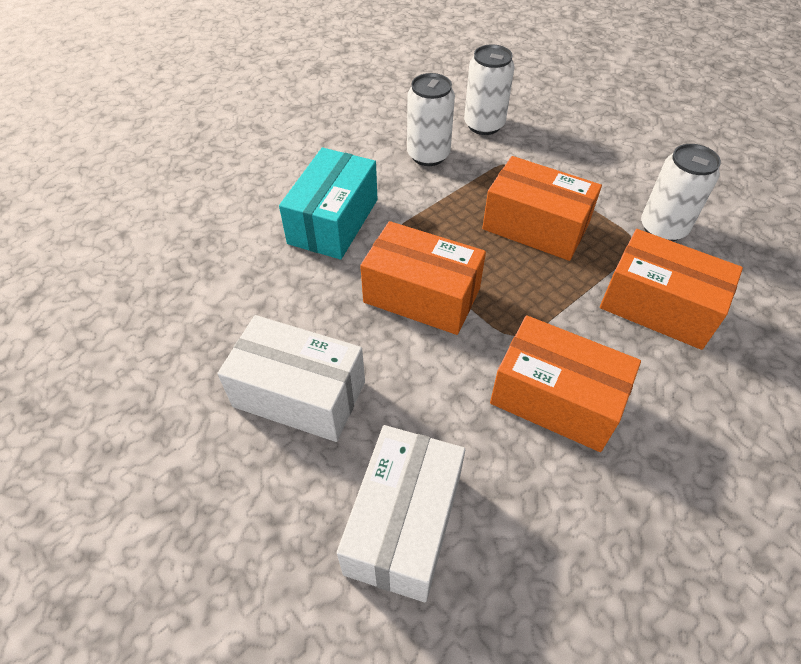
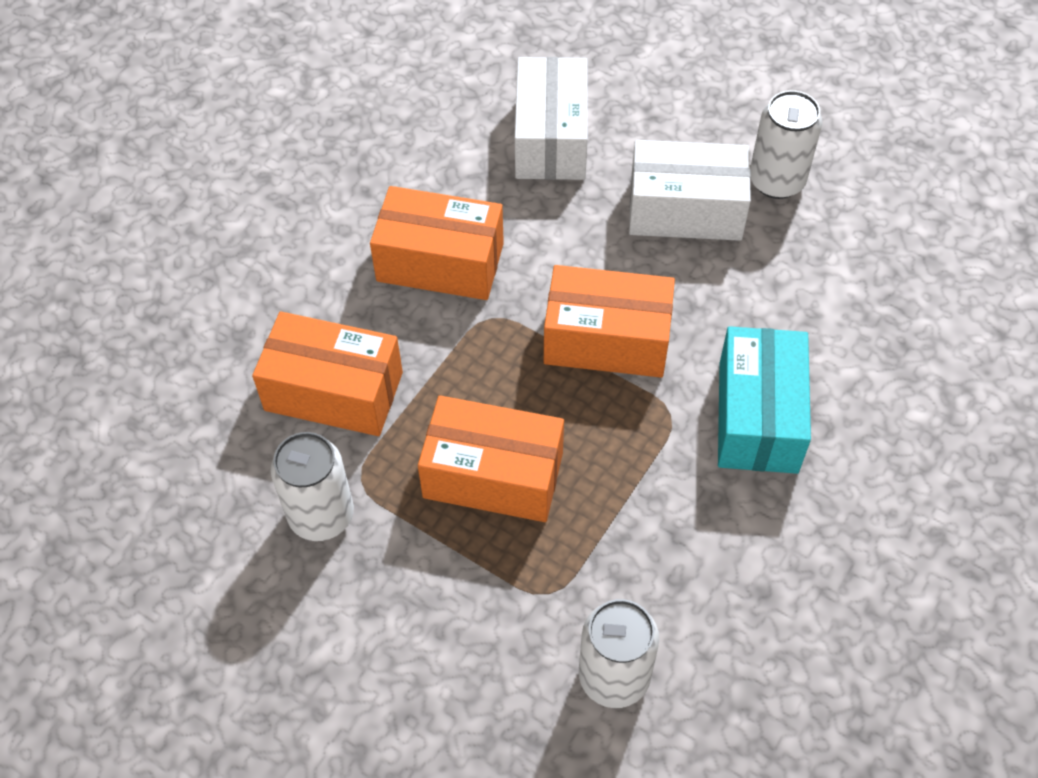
camera: 165 degrees right, 5 degrees up
(428, 155) = (680, 577): white can -> white can (776, 181)

